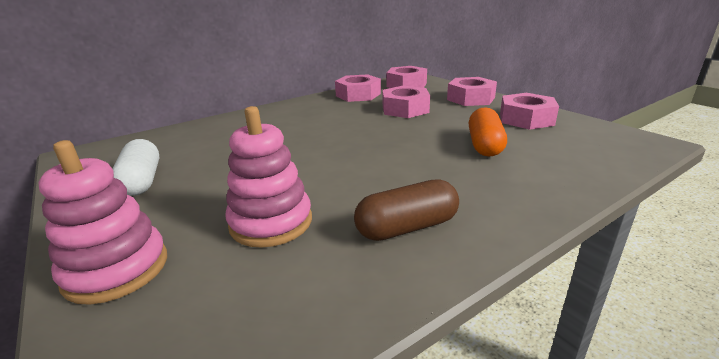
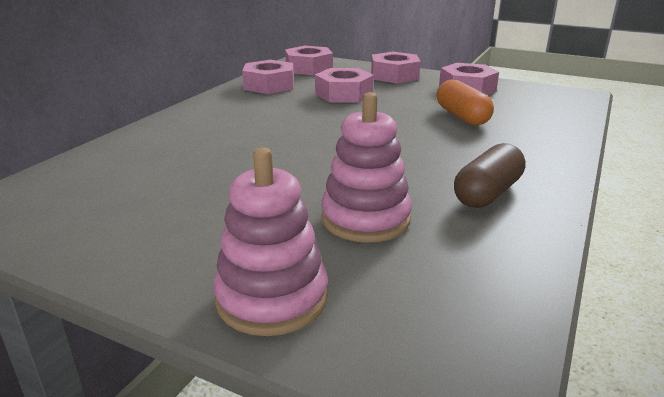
camera: 30 degrees left, 0 degrees up
(142, 181) = (144, 219): white capsule -> none

